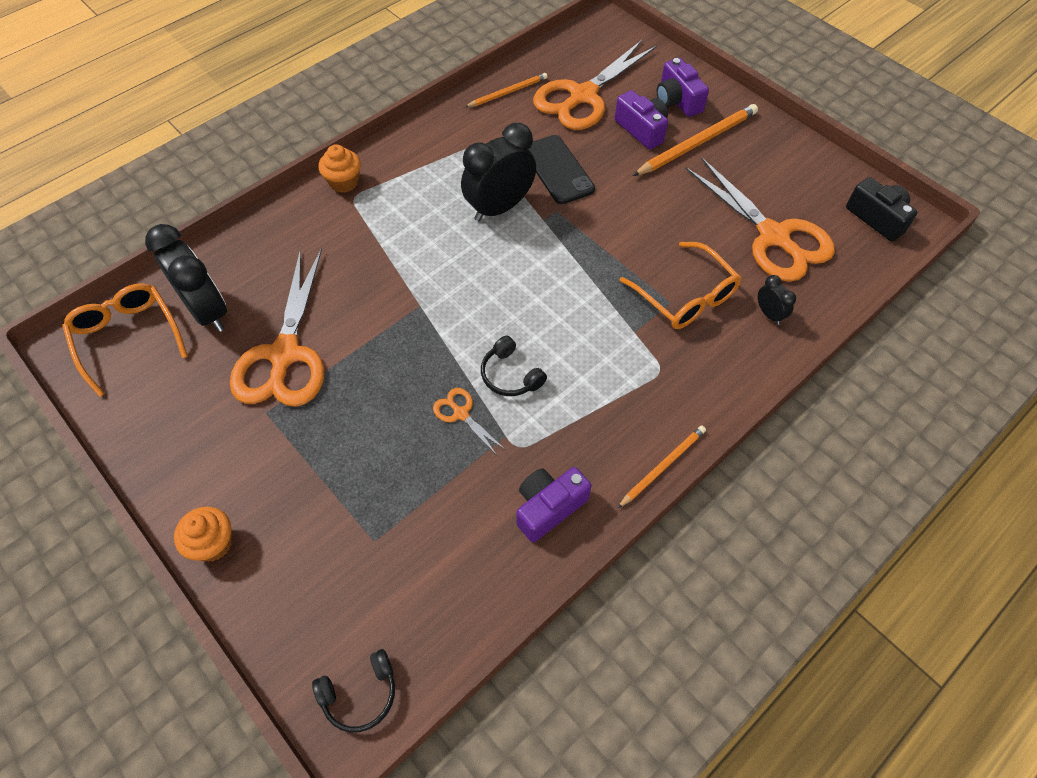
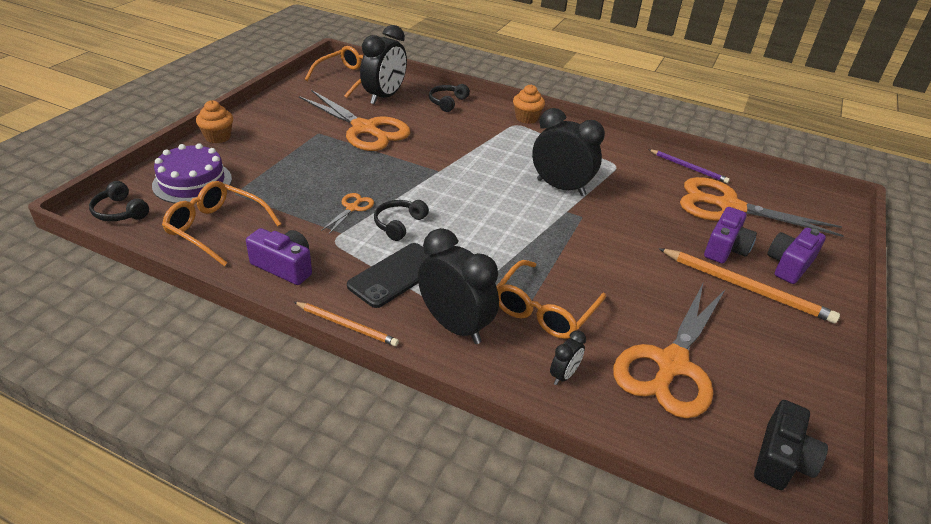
camera: 65 degrees right, 20 degrees down
(262, 246) = (447, 102): none -> black headphones
(285, 355) = (365, 129): orange scissors -> orange scissors turned 120 degrees counterclockwise
(324, 591) = (192, 182): none -> purple cake
(447, 572) = (216, 228): none -> orange glasses
(508, 92) = (688, 168): orange pencil -> purple pencil
(557, 170) = (628, 208): black phone -> black phone (396, 275)
(688, 374) = (455, 326): none -> black clock

